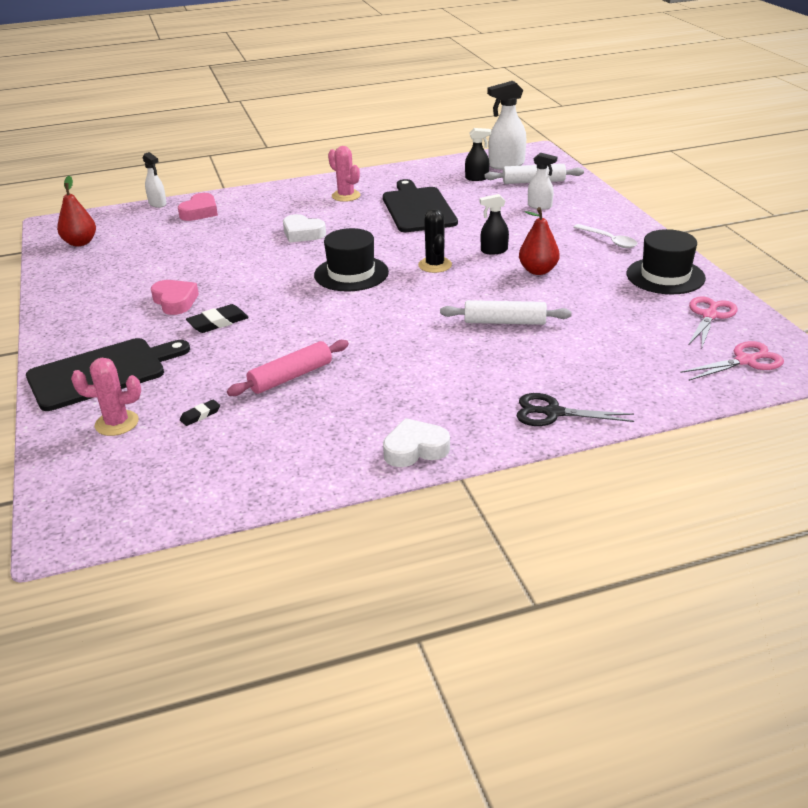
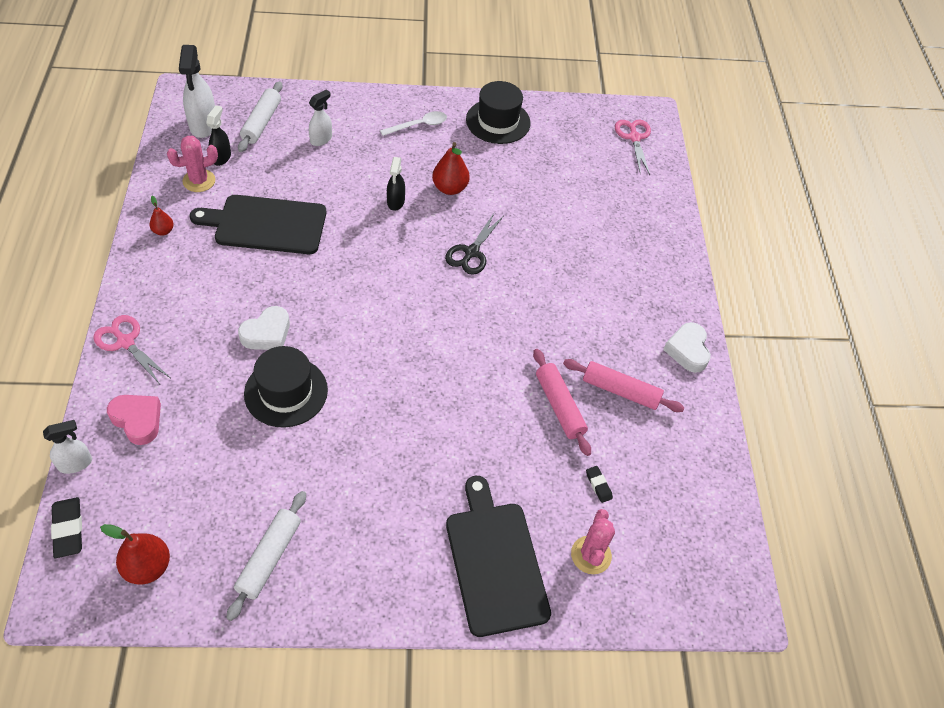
camera: 80 degrees left, 20 degrees up
(175, 301) = (370, 478): pink heart -> none
(218, 323) = (435, 446): black eraser -> black eraser (68, 529)
(329, 410) = (620, 391): none -> pink rolling pin
(346, 196) = (190, 272): pink cactus -> pink cactus (199, 181)
(351, 274) = (386, 316): black hat -> black hat (286, 392)
(380, 179) = (163, 231): none -> red pear
(435, 265) = (402, 251): black cactus -> none
(505, 322) = (527, 239): white rolling pin -> white rolling pin (269, 558)
(553, 413) = (665, 258): black scissors -> black scissors (471, 252)
(709, 315) = (568, 126): pink scissors -> pink scissors (125, 342)

